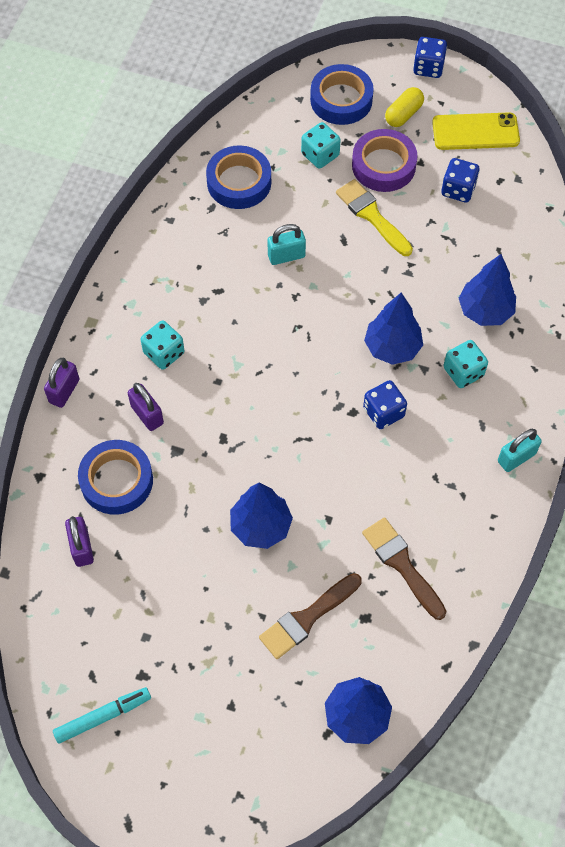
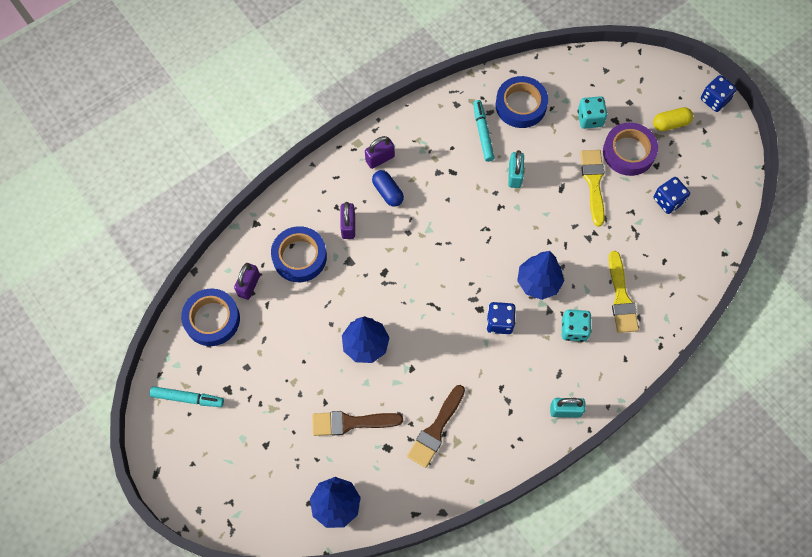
camera: 35 degrees right, 5 degrees up
(64, 391) = (309, 178): purple padlock -> purple padlock (380, 159)
(164, 353) = (388, 192): turquoise dice -> blue capsule
(220, 233) = (483, 133): none -> turquoise marker
(286, 256) = (514, 175): turquoise padlock -> turquoise padlock turned 75 degrees clockwise
(341, 100) = (634, 87): blue tape -> blue tape (212, 319)
(402, 564) = (436, 429): brown brush -> brown brush turned 150 degrees counterclockwise
(475, 132) = (713, 167): yellow phone -> none
(485, 311) = (621, 297): blue tree -> yellow brush

